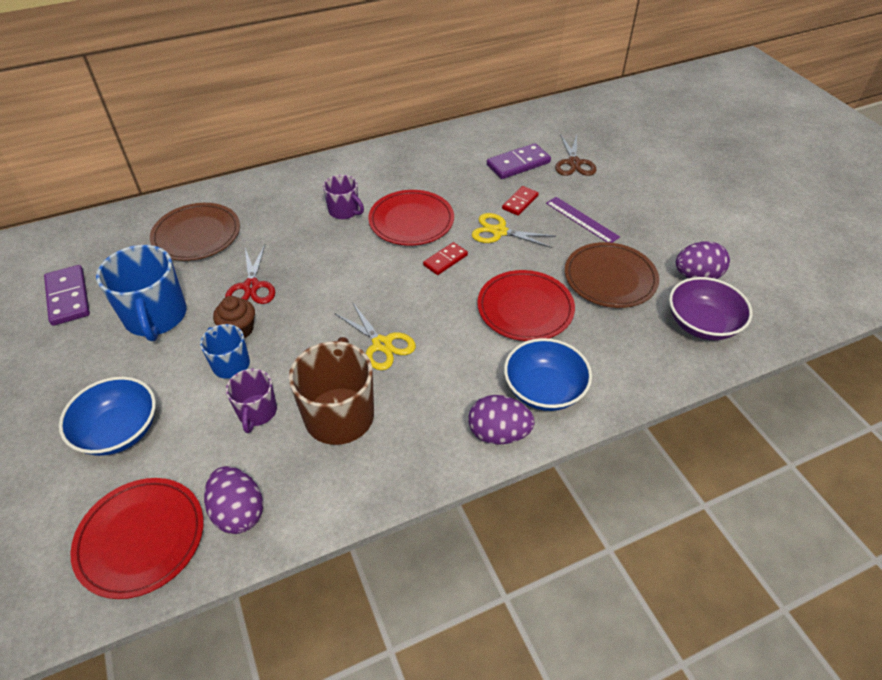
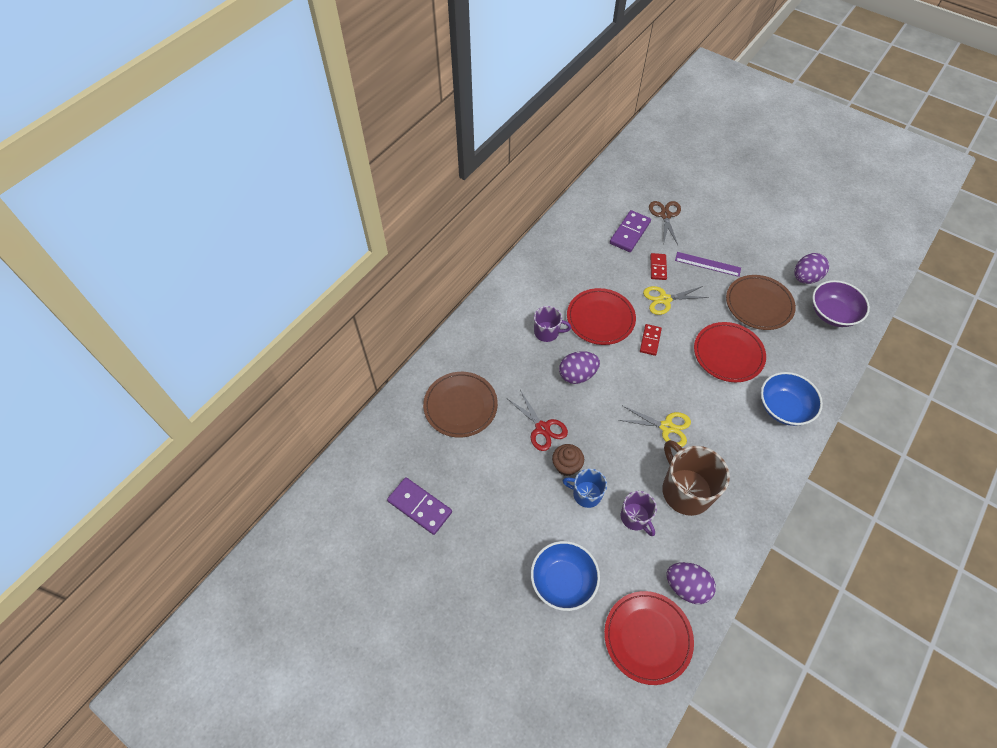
camera: 30 degrees left, 10 degrees up
(156, 317) = (500, 487): blue mug -> none
(498, 433) = (782, 451): purple egg -> purple egg (577, 375)
(574, 163) = (665, 215): brown scissors -> brown scissors turned 150 degrees counterclockwise

